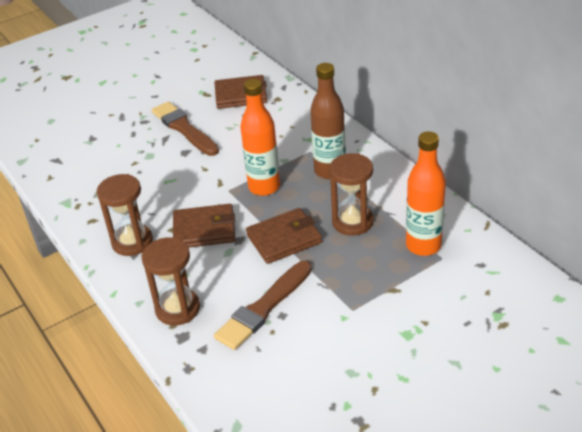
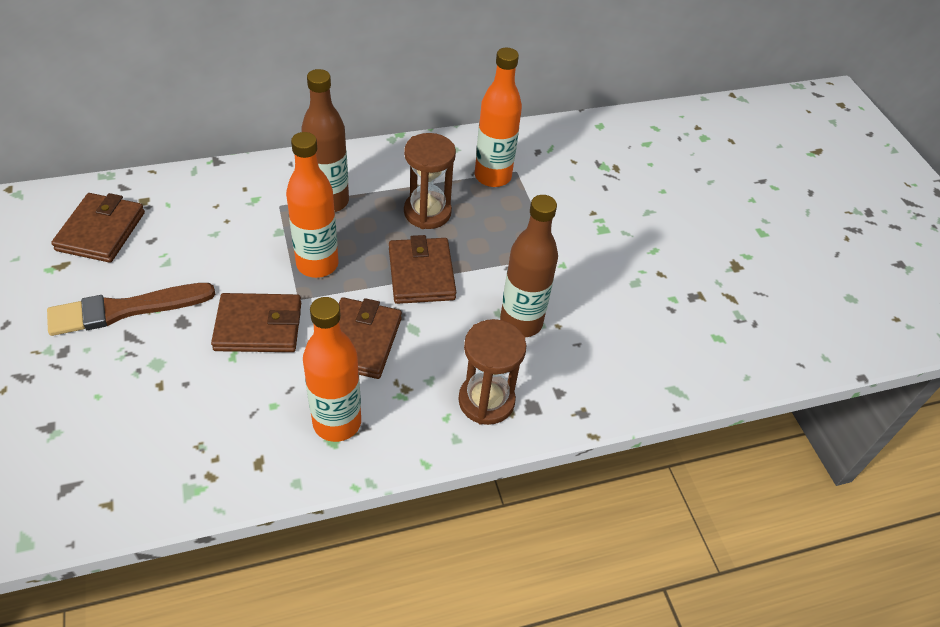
camera: 80 degrees left, 10 degrees up
(132, 242) = (337, 422): brown hourglass -> orange bottle
(196, 182) = (258, 326): none -> brown wallet
(263, 308) = (521, 322): brown brush -> brown bottle

